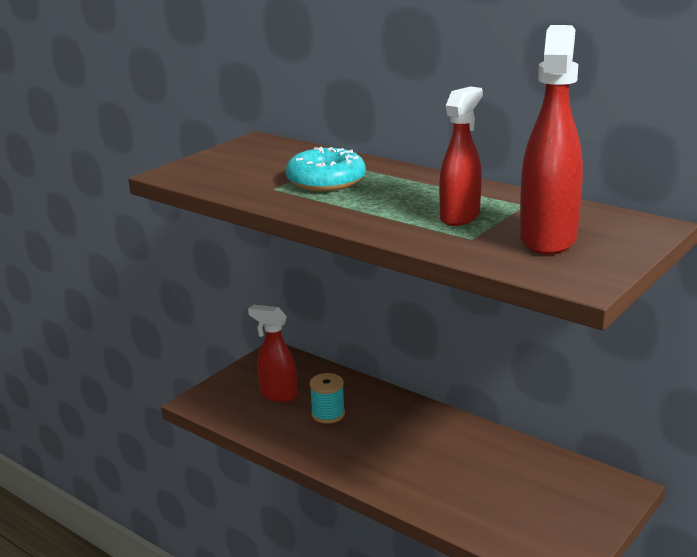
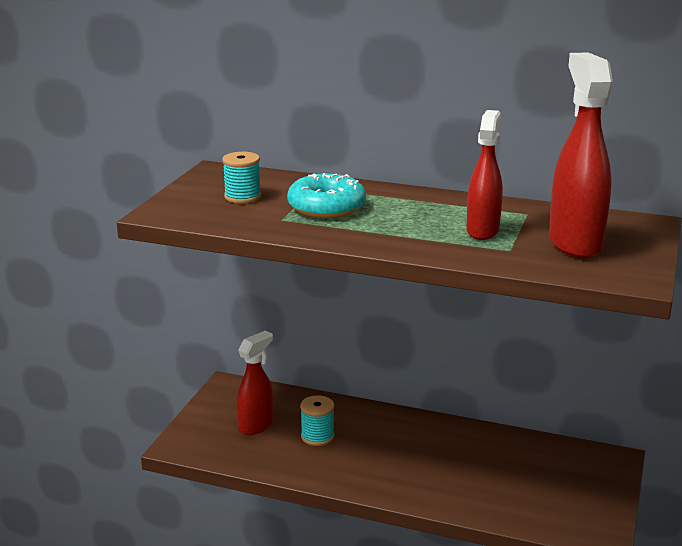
camera: 20 degrees left, 0 degrees up
(257, 165) = (242, 197): none -> turquoise spool
(277, 395) = (256, 425): red spray bottle -> red spray bottle turned 120 degrees clockwise

